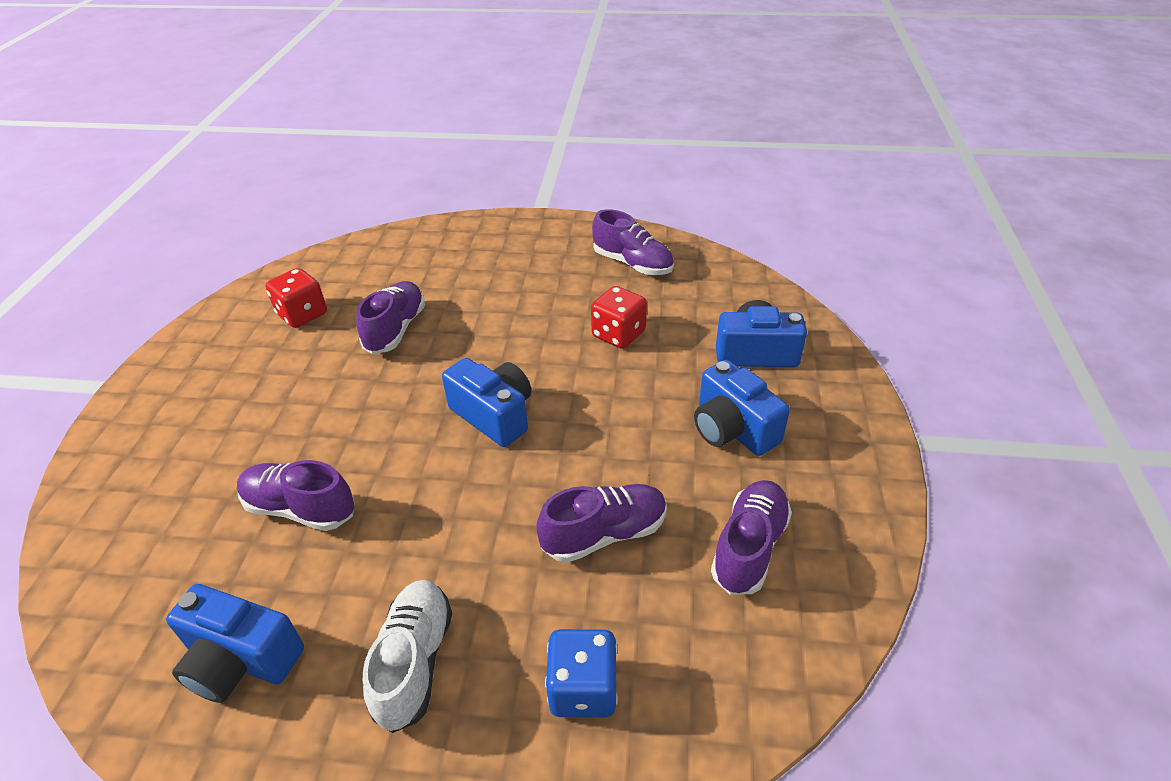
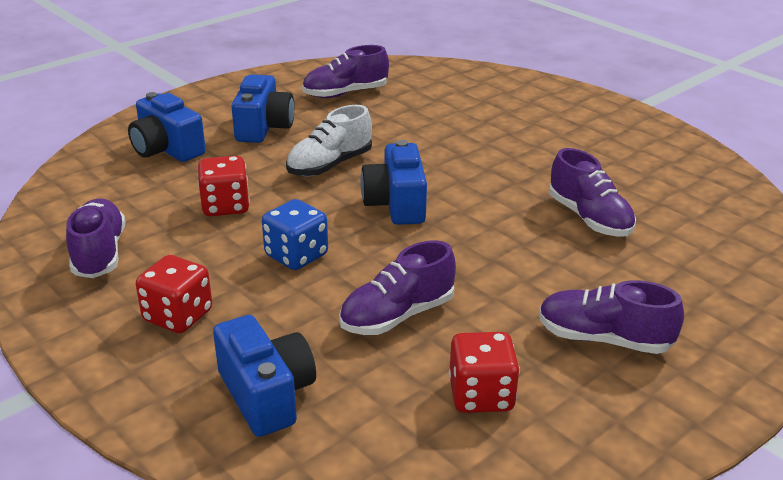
camera: 140 degrees left, 10 degrees down
(241, 660) = (661, 169): blue camera -> blue camera (266, 394)
(414, 662) = (562, 132): white shoe -> white shoe (330, 165)
(526, 262) = (178, 316): none -> red dice
(583, 688) = (488, 95): blue dice -> blue dice (296, 255)
(604, 534) = (408, 126): purple shoe -> purple shoe (604, 339)

